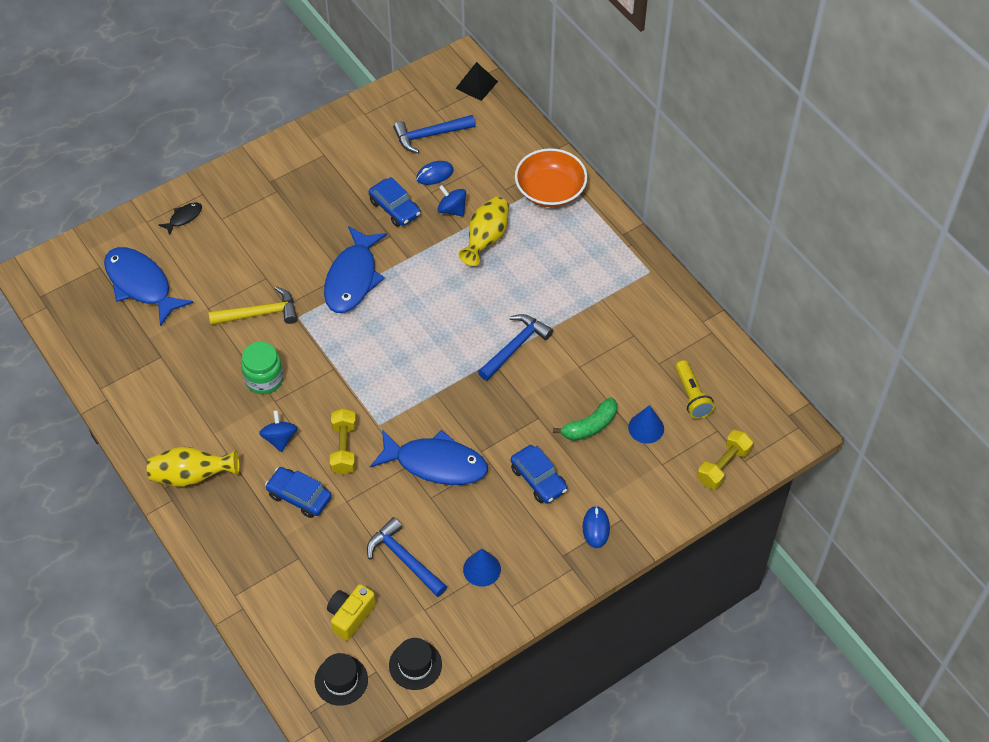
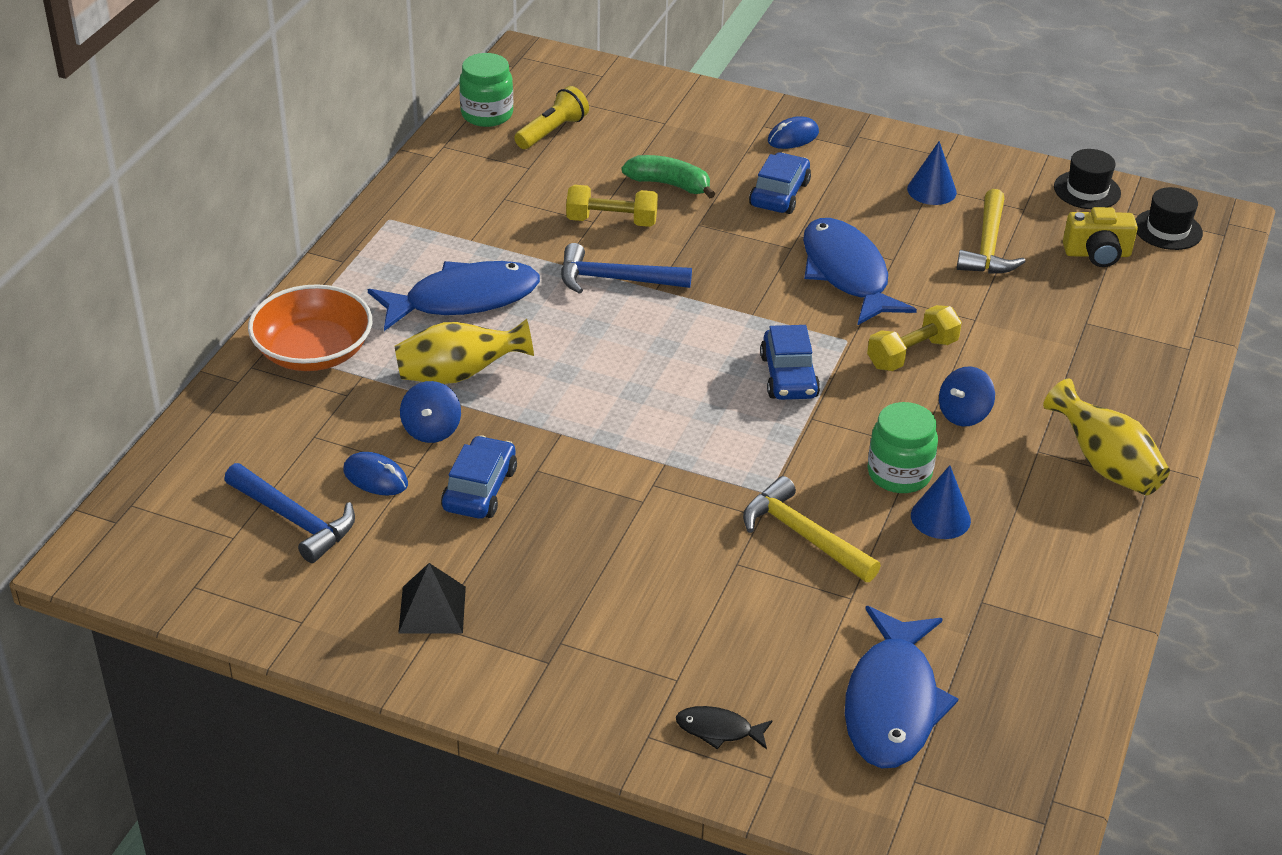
camera: 125 degrees left, 15 degrees down
(299, 496) = (1015, 359): blue car -> blue car (788, 376)
(353, 278) = (649, 471): blue fish -> blue fish (464, 299)
(404, 559) = (988, 246): blue hammer -> yellow hammer
(476, 85) = (136, 517): black pyramid -> black pyramid (432, 609)
(646, 428) = (629, 147): blue cone -> blue cone (940, 517)
(723, 466) = (623, 85): yellow dumbbell -> yellow dumbbell (611, 221)
(735, 371) = (487, 114): none -> green jar

